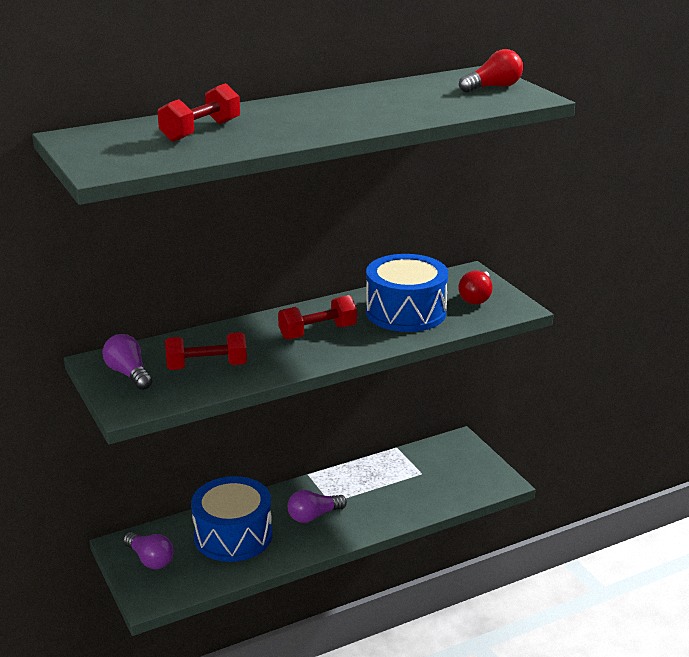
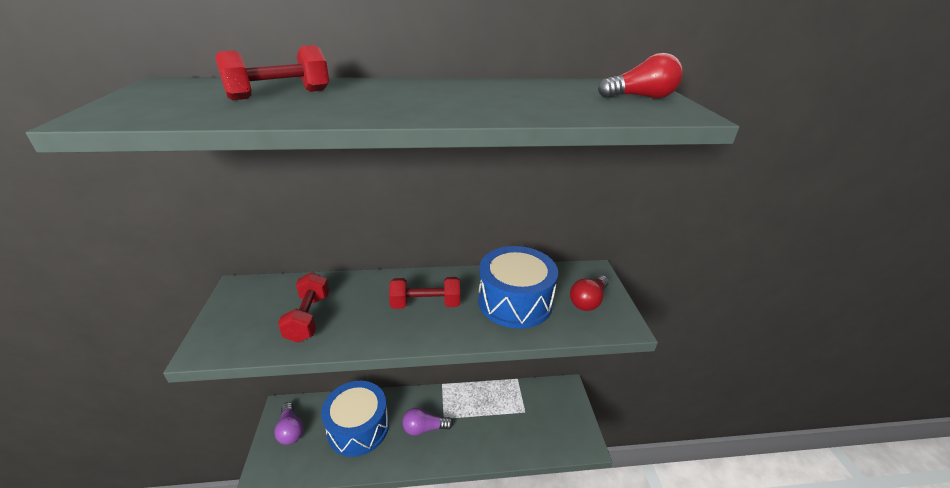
camera: 20 degrees right, 5 degrees up
(129, 374) = (245, 307): purple light bulb -> none
(207, 366) = (308, 317): red dumbbell -> red dumbbell turned 75 degrees clockwise

